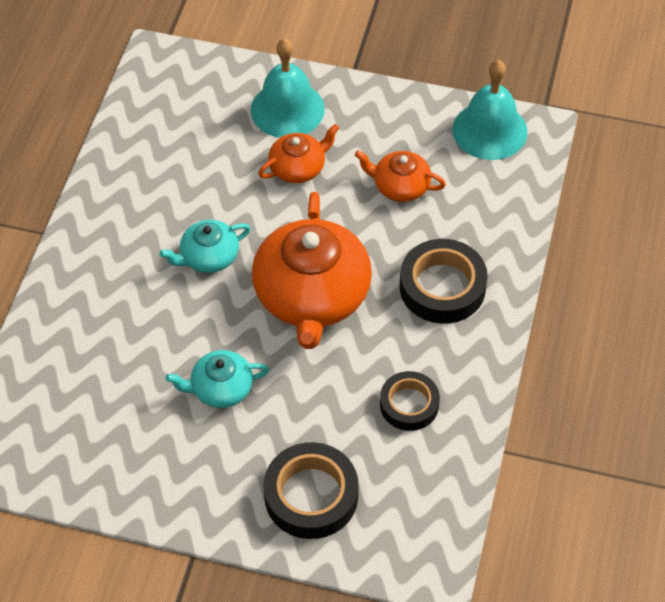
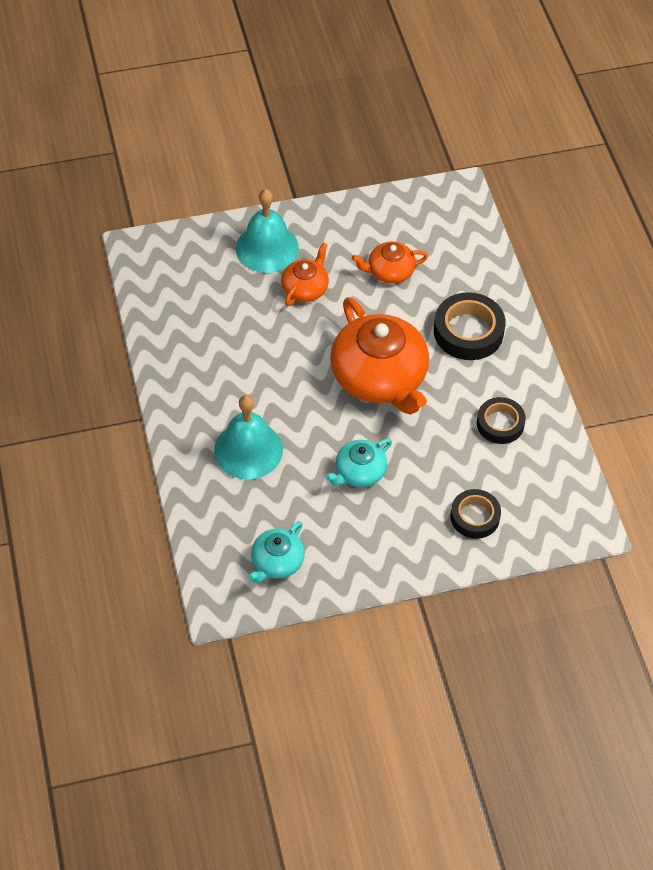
camera: 30 degrees left, 0 degrees up
(208, 256) = (284, 382): turquoise teapot -> turquoise teapot (277, 562)
(311, 495) = (475, 517): black tape -> black tape, size x0.65
(489, 130) = (427, 204): turquoise bell -> turquoise bell (248, 450)

